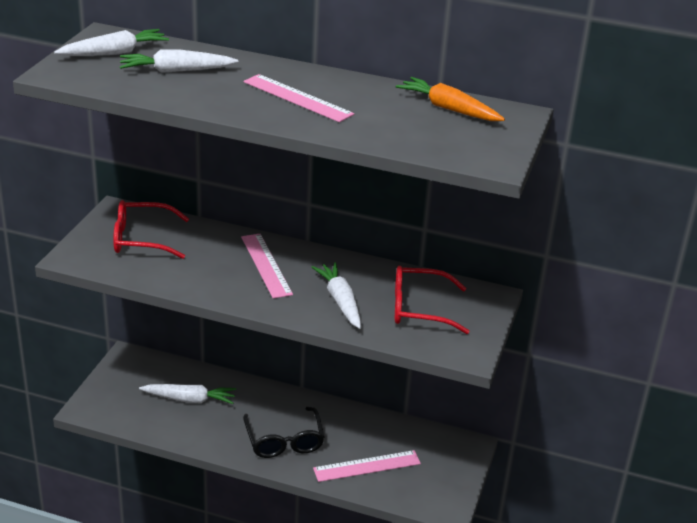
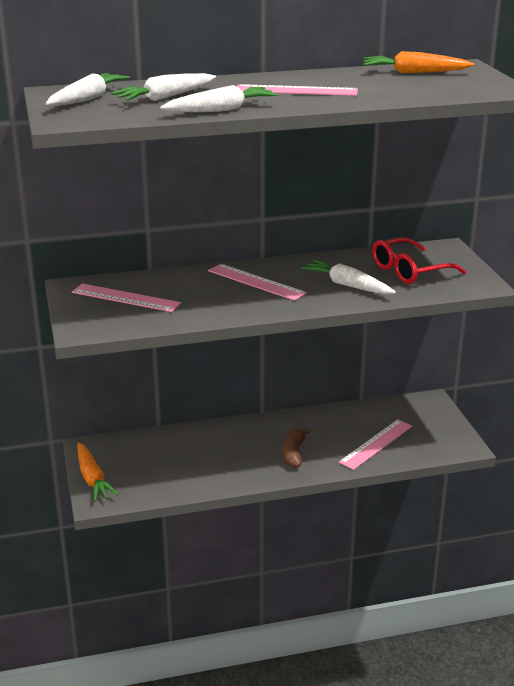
camera: 30 degrees left, 5 degrees down
(102, 387) = (92, 478): none -> orange carrot
(142, 239) = (125, 298): red glasses -> pink ruler
(189, 399) = (181, 456): white carrot -> white carrot (221, 110)
(284, 441) = (294, 453): black glasses -> brown banana

